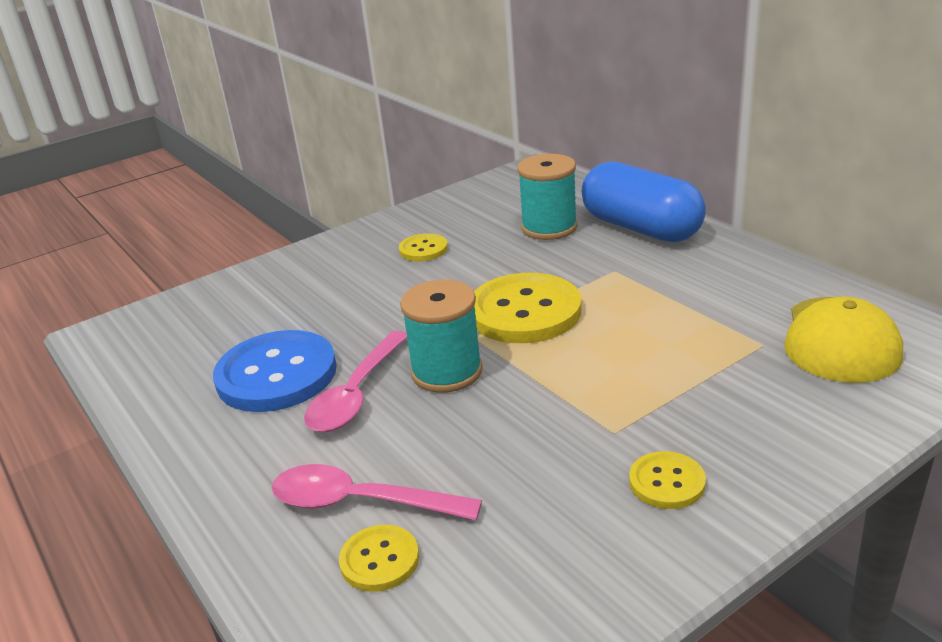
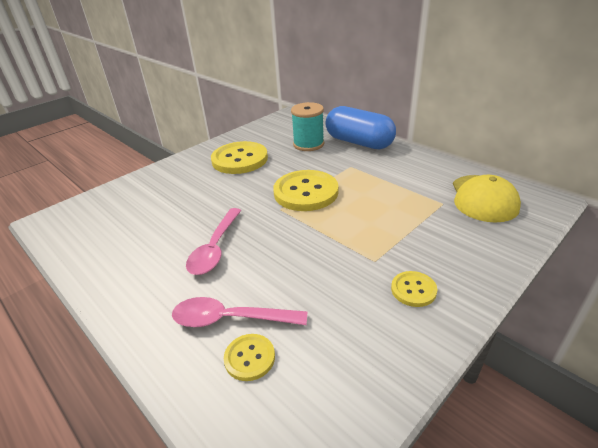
camera: 10 degrees left, 5 degrees up
(276, 374) = (163, 239): blue button -> none
(423, 249) = (240, 159): yellow button -> yellow button, size x2.01
(446, 372) = (268, 231): turquoise spool -> none

